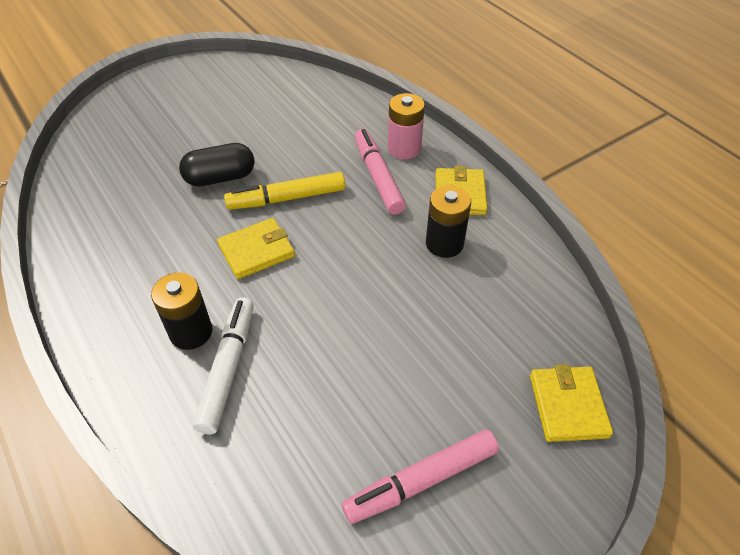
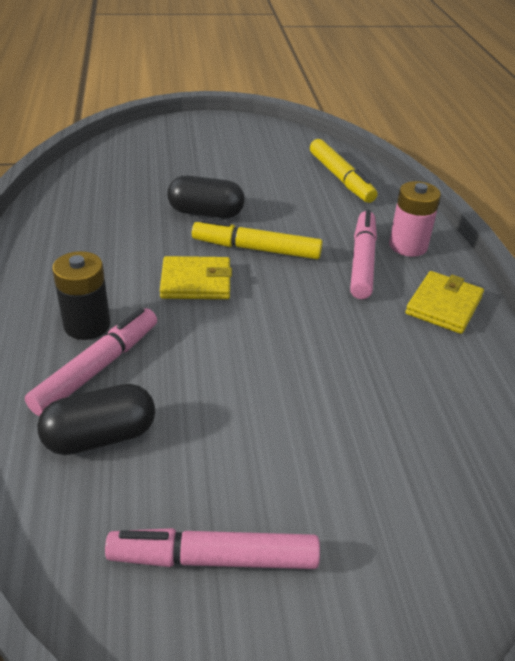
camera: 25 degrees right, 10 degrees down
(228, 368) = (97, 368): white marker -> pink marker
(273, 427) = (100, 436): none -> black capsule
(313, 99) = (341, 178): none -> yellow marker
(444, 243) = (395, 344): black battery -> none
(568, 406) = (441, 564): yellow wallet -> none

